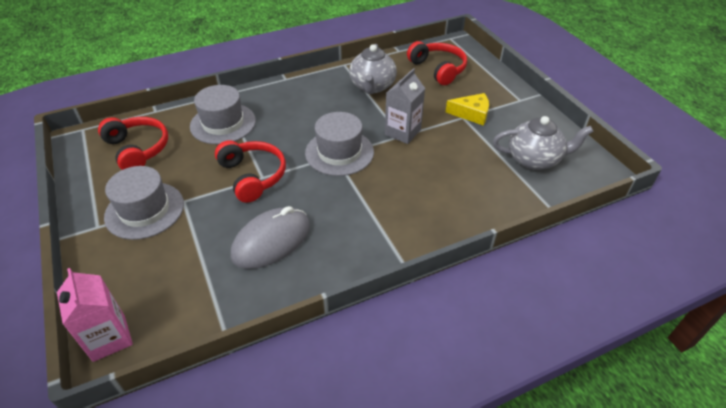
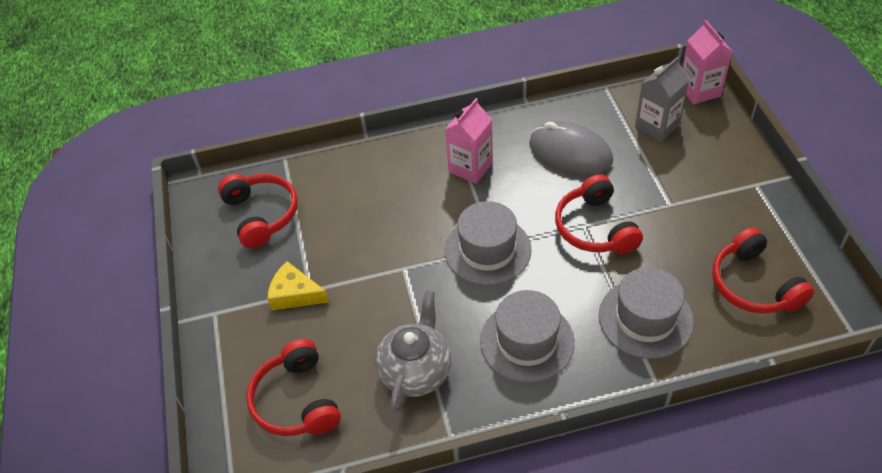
camera: 165 degrees left, 5 degrees up
(144, 210) = (711, 197): grey hat -> grey hat (527, 341)
(271, 241) = (570, 152): grey mouse -> grey mouse turned 60 degrees clockwise
(368, 216) = (470, 167): none -> pink carton
(402, 132) = (399, 273): grey carton -> grey carton (657, 126)
(534, 159) = (261, 215): grey teapot -> red headphones

